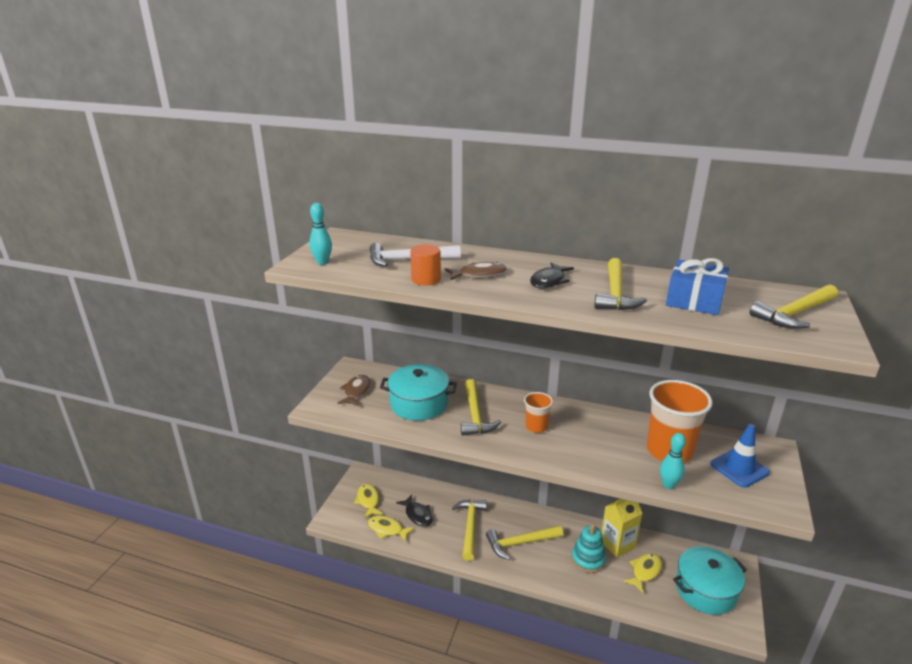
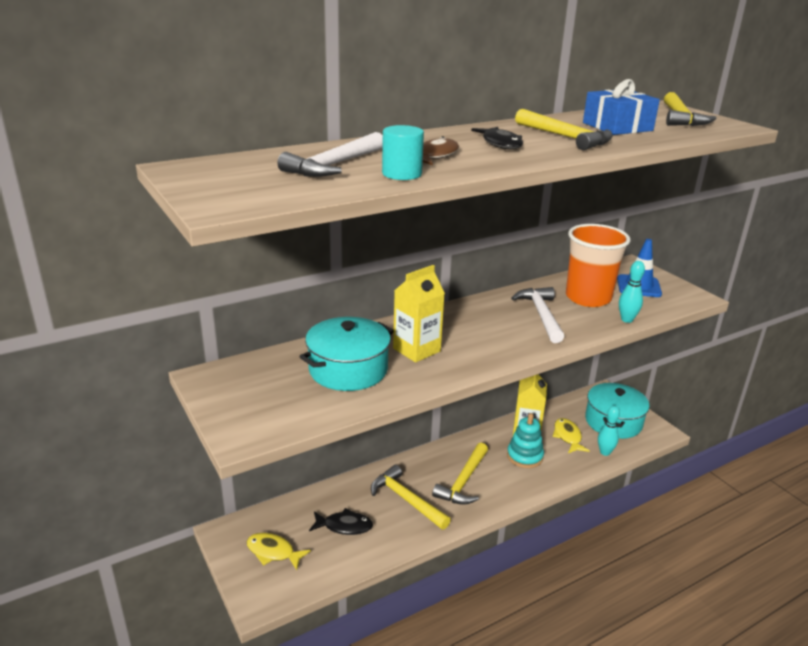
camera: 50 degrees left, 0 degrees up
(322, 262) = (242, 195): turquoise bowling pin -> turquoise bowling pin (605, 452)
(356, 391) = (258, 396): brown fish -> none
(387, 529) = (335, 562): yellow fish -> none
(426, 279) = (402, 174): orange cylinder -> turquoise cylinder
(475, 415) = (416, 350): yellow hammer -> yellow carton
(536, 427) = (480, 331): orange cup -> none
(603, 441) = (541, 315): none -> white hammer

